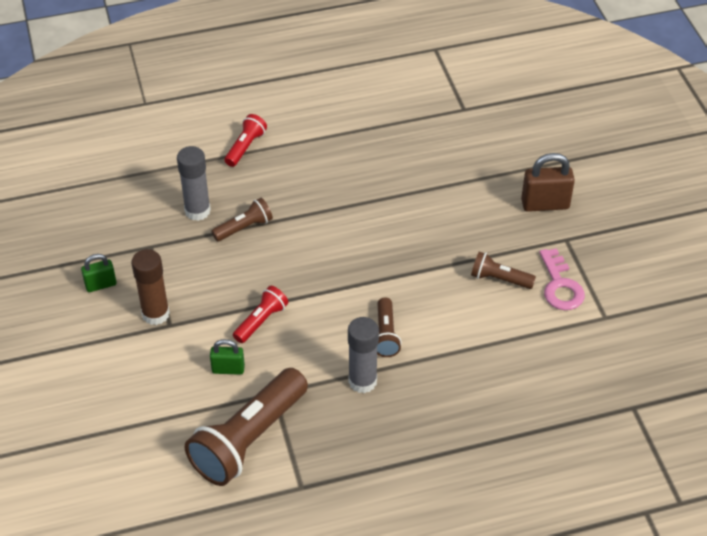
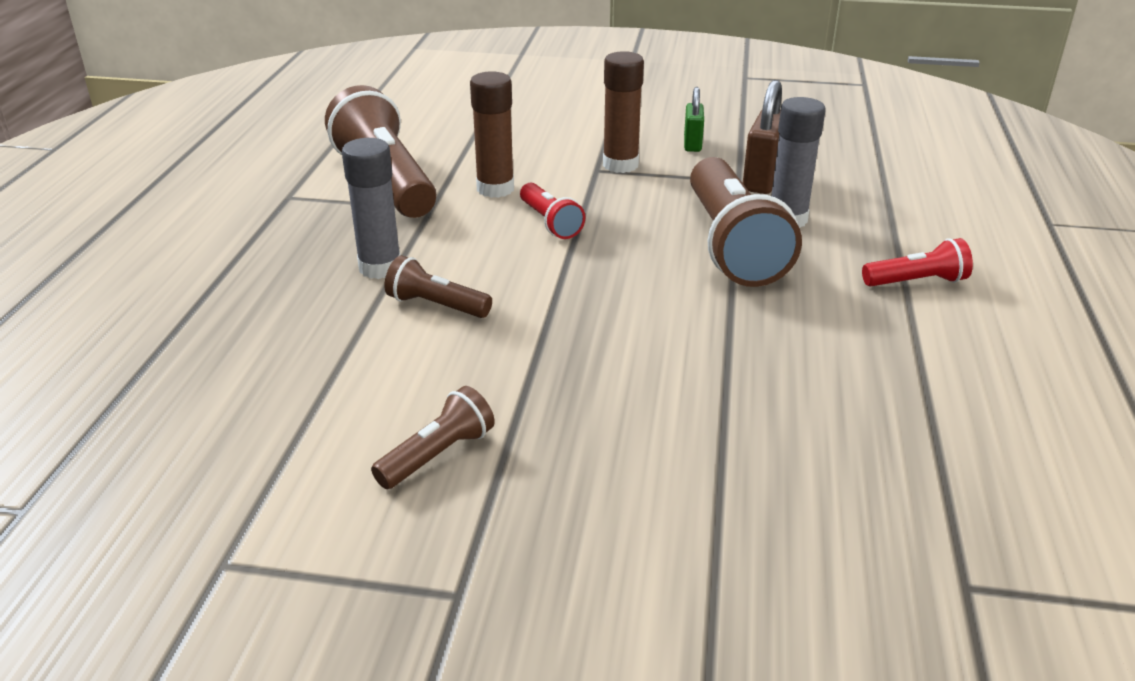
camera: 115 degrees right, 15 degrees down
(228, 369) = (495, 189): green padlock -> brown glue stick
(244, 227) = (732, 245): brown flashlight -> brown flashlight, size x2.04
(245, 147) = (916, 282): red flashlight -> red flashlight turned 60 degrees counterclockwise
(545, 204) = (580, 603): brown padlock -> brown padlock (762, 180)
(560, 286) = (352, 530): pink key -> none

